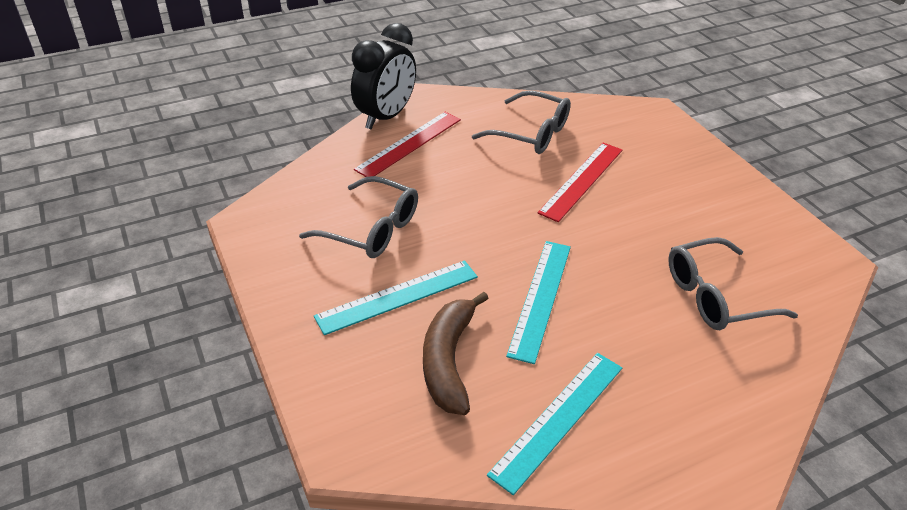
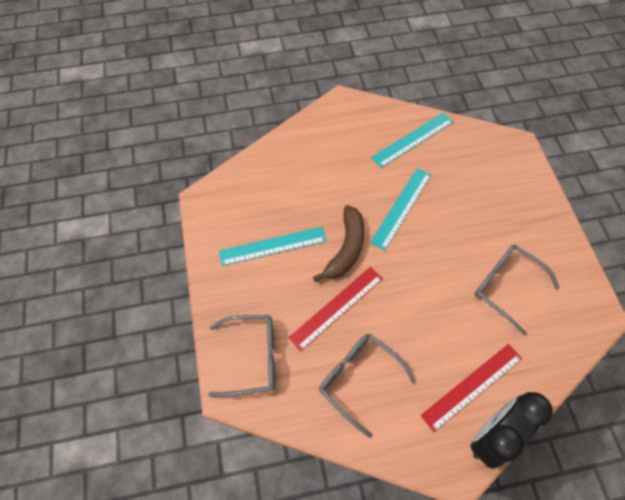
camera: 165 degrees left, 20 degrees up
(398, 297) = (489, 225): turquoise ruler -> turquoise ruler (272, 246)
(449, 360) = (463, 179): brown banana -> brown banana (346, 249)
(715, 296) = (295, 189): grey glasses -> grey glasses (252, 357)

